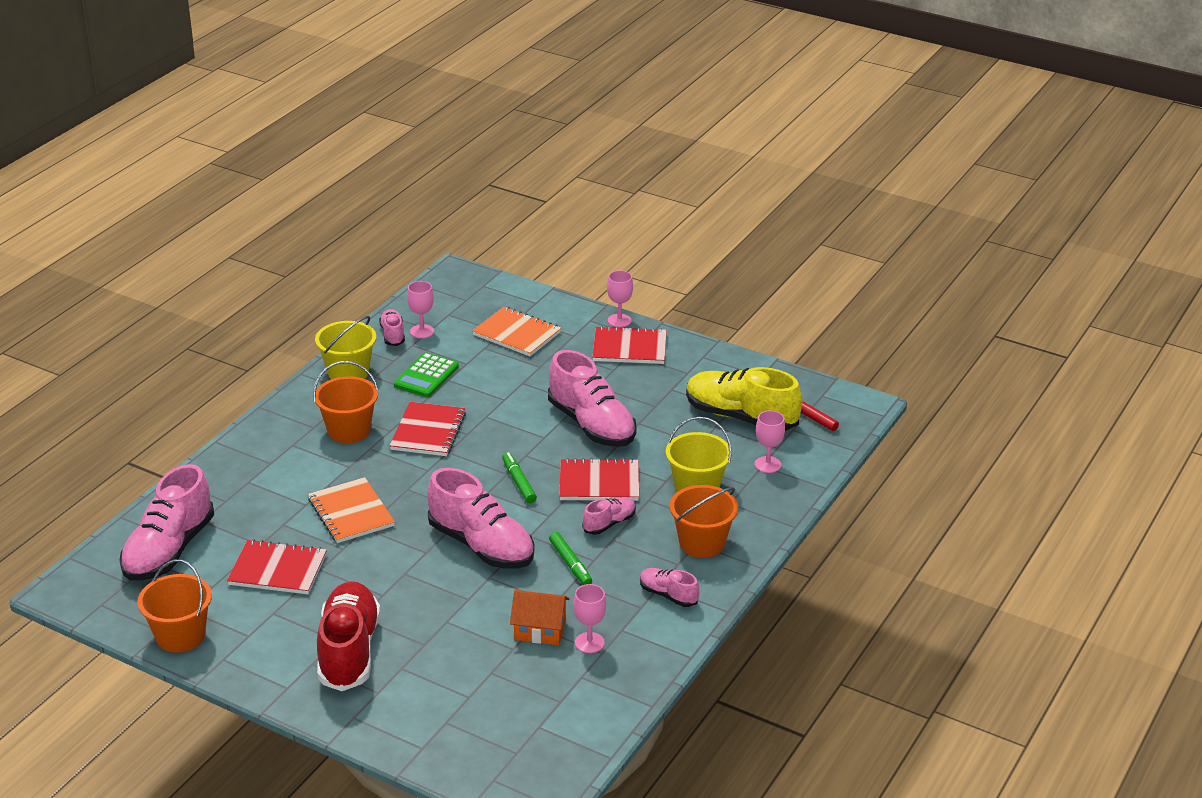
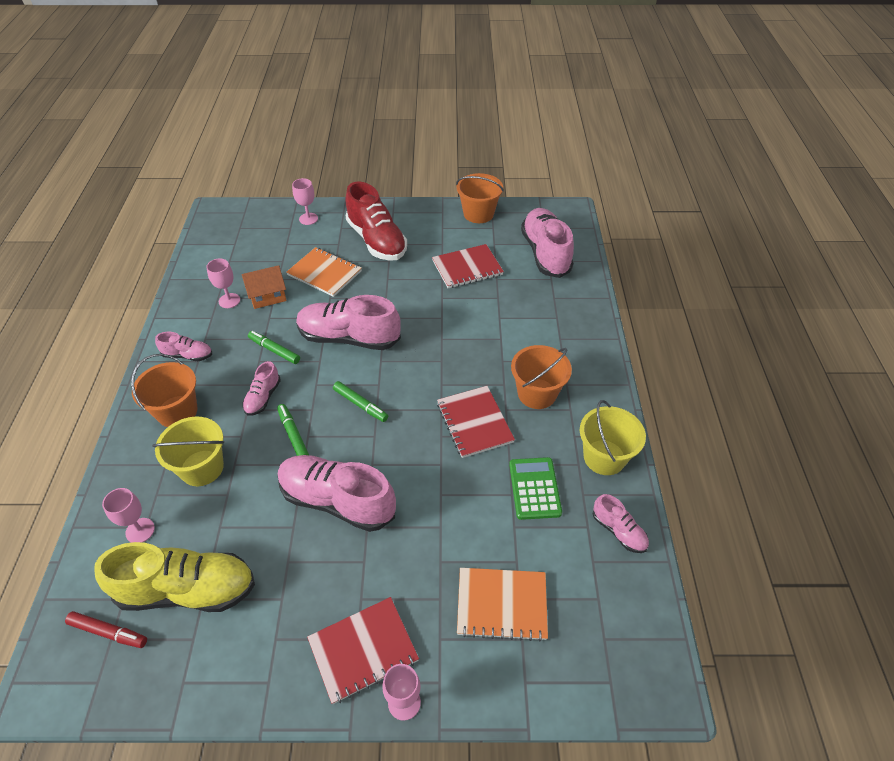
camera: 150 degrees right, 15 degrees up
(351, 513) = (462, 324): orange notebook -> orange notebook (324, 273)
(422, 331) = (597, 553): pink goblet -> pink goblet (308, 219)
(599, 482) = (293, 435): red notebook -> green marker

